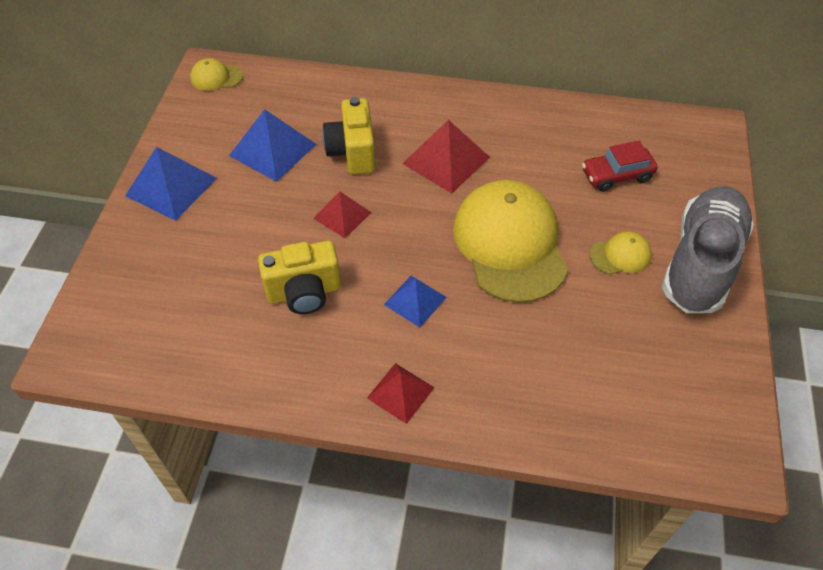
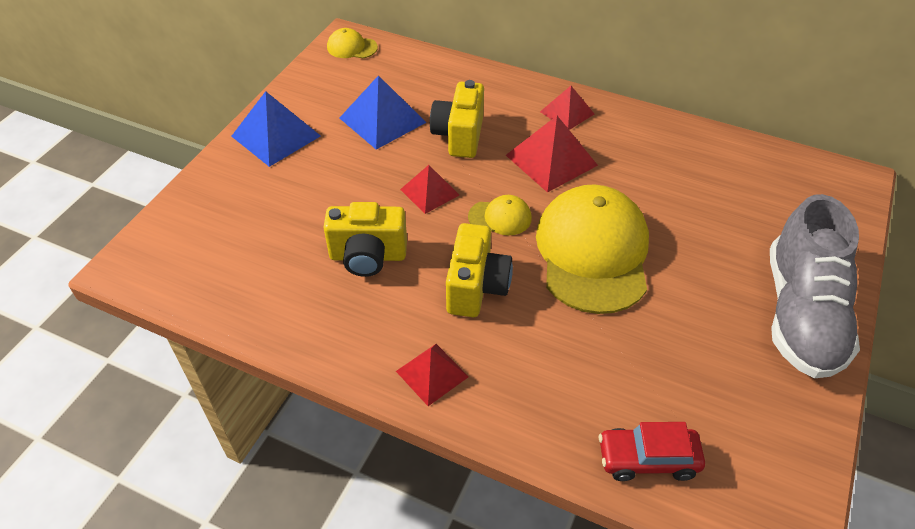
camera: 15 degrees right, 5 degrees down
(415, 301) = (476, 287): blue pyramid -> yellow camera
(446, 109) = (567, 113): none -> red pyramid
(616, 175) = (729, 207): red car -> red car (647, 459)
(620, 255) = (711, 288): yellow cap -> yellow cap (500, 217)
(701, 263) = (801, 314): grey shoe -> grey shoe turned 150 degrees clockwise

